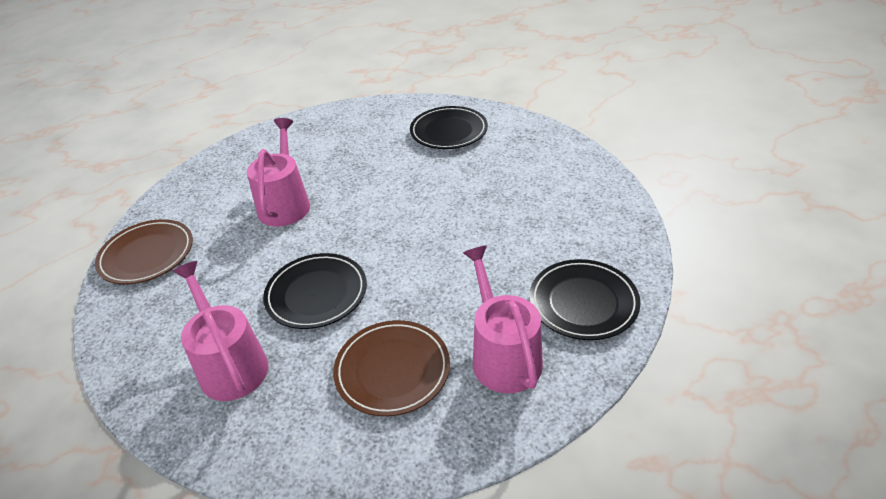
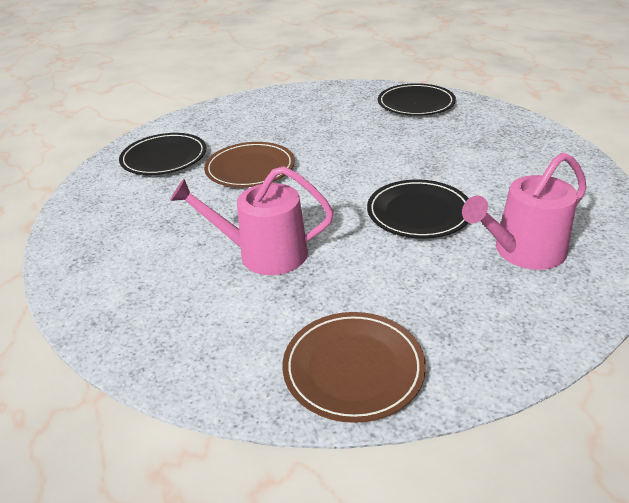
camera: 90 degrees left, 5 degrees down
(392, 370) = (499, 168): brown plate -> brown plate (250, 169)
(503, 356) = (472, 128): pink watering can -> none

